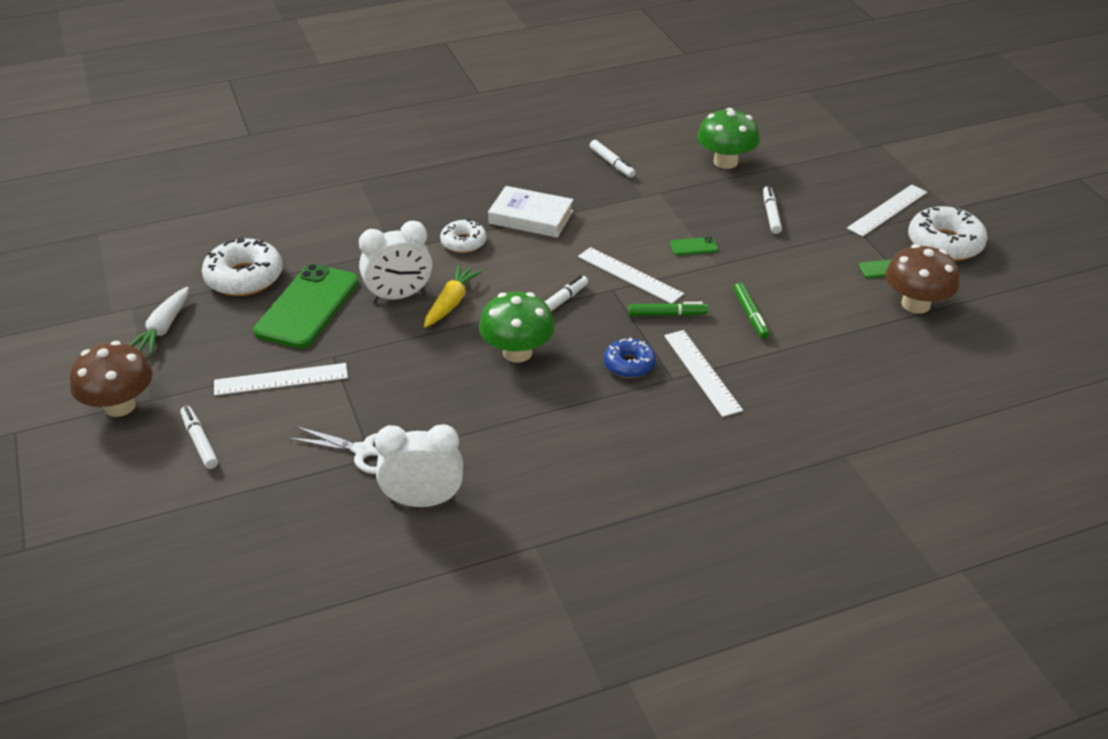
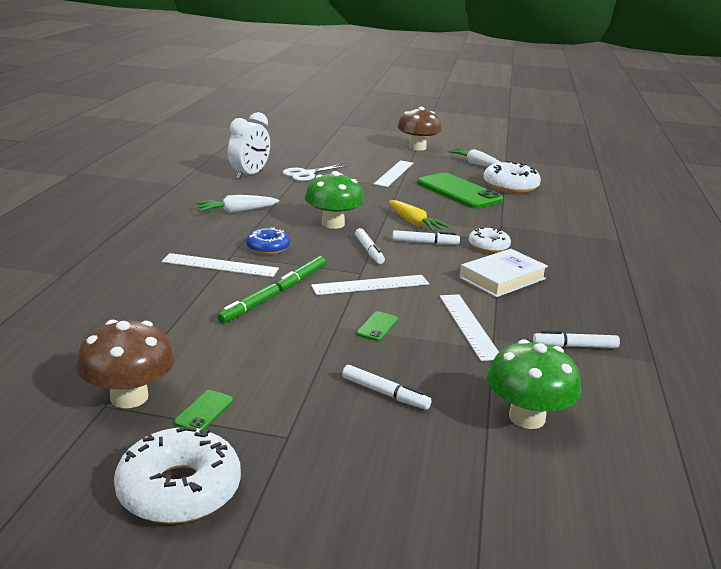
camera: 120 degrees right, 15 degrees down
(200, 441) = (367, 153): white marker -> white marker (425, 243)
(399, 296) = (441, 213): white clock -> none
(563, 437) = (236, 211): none -> white carrot
(750, 315) = (249, 309): green marker -> green marker turned 75 degrees counterclockwise
(887, 210) = (298, 487): white ruler -> white ruler (468, 326)

